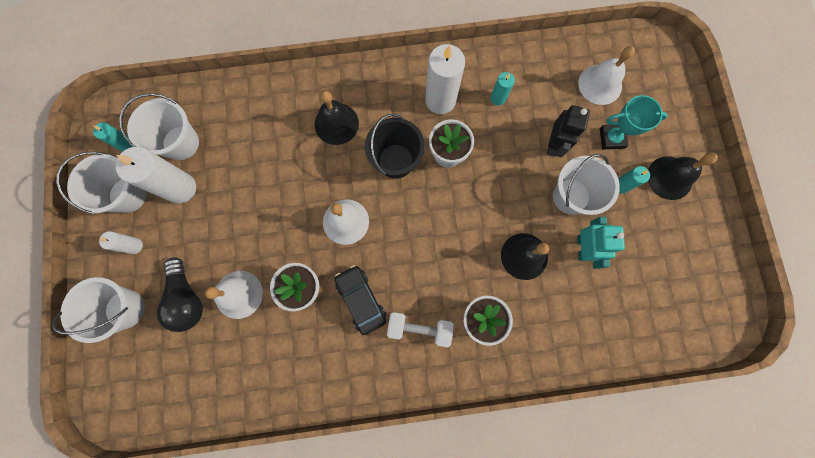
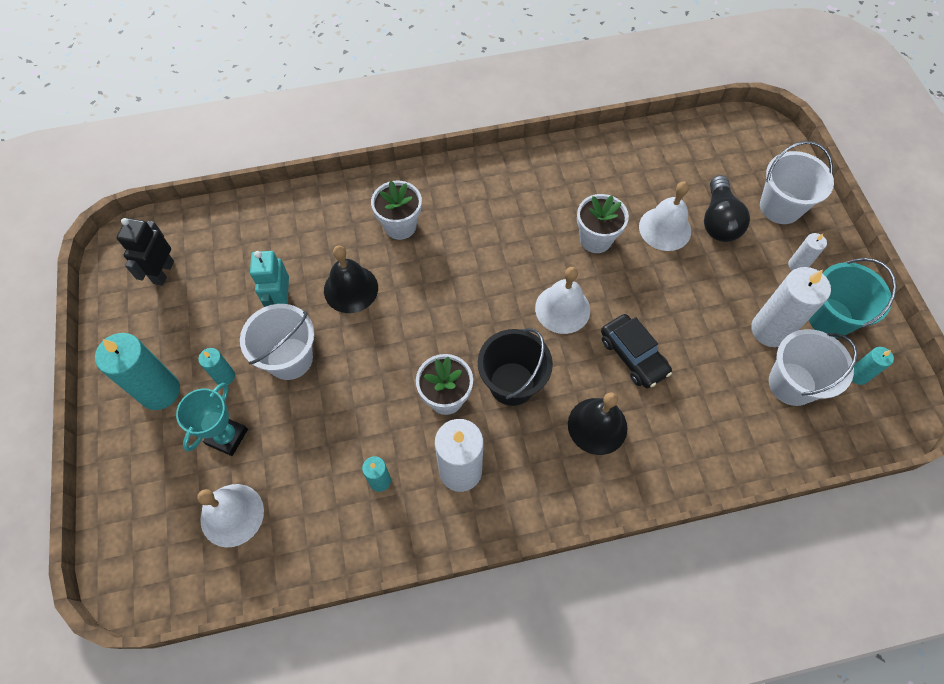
camera: 175 degrees right, 15 degrees down
(128, 195) = (830, 317): white bucket -> turquoise bucket
(187, 298) = (719, 221): black light bulb -> black light bulb turned 150 degrees counterclockwise
(361, 300) = (531, 233): black car -> black car (633, 356)
(419, 328) = (465, 213): white dumbbell -> none
(554, 144) = (306, 422): black robot -> black robot (163, 272)
(611, 138) = (227, 437): turquoise trophy -> turquoise trophy turned 60 degrees counterclockwise
(669, 177) = (160, 391): black bell -> turquoise candle

